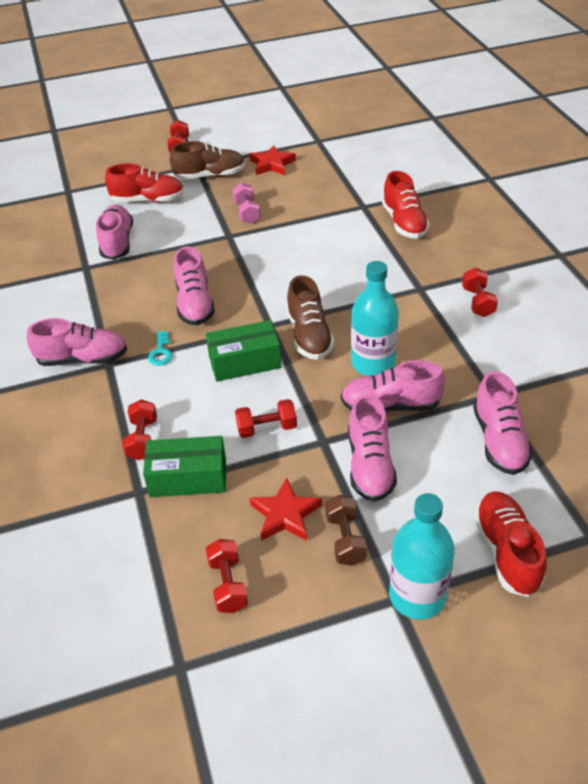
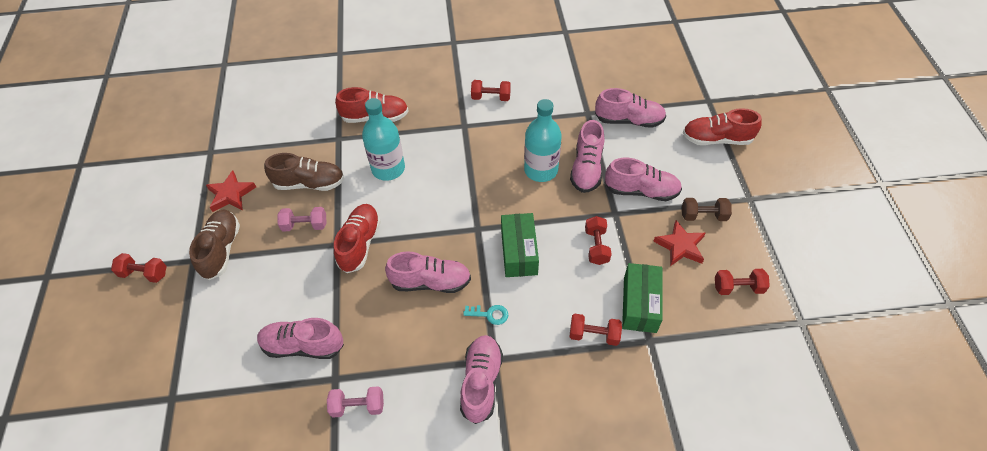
camera: 80 degrees left, 10 degrees up
(59, 286) = (358, 406): none -> pink dumbbell
(148, 200) = (237, 312): red shoe -> red shoe (360, 244)
(309, 335) = (498, 204): brown shoe -> brown shoe (309, 183)
(417, 596) = (747, 188): turquoise bottle -> turquoise bottle (388, 169)

